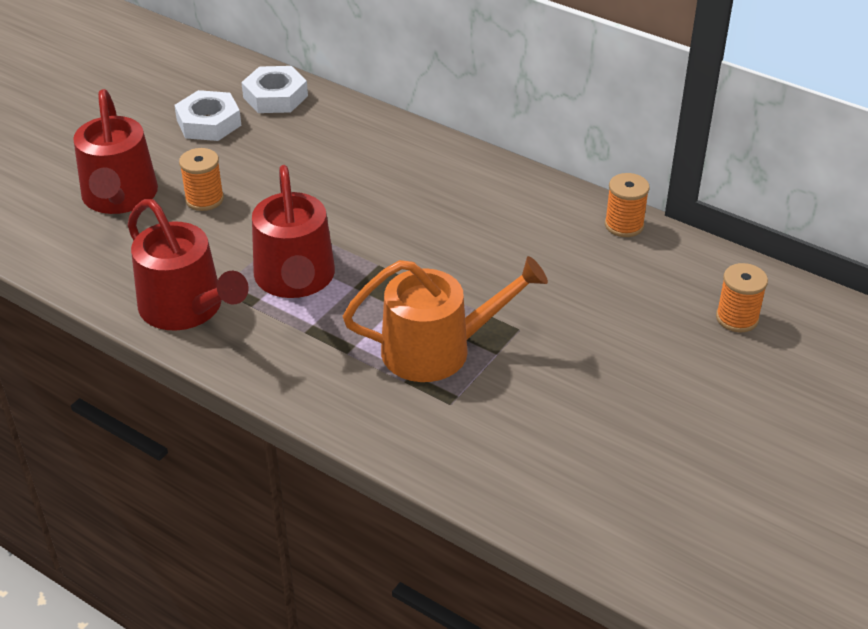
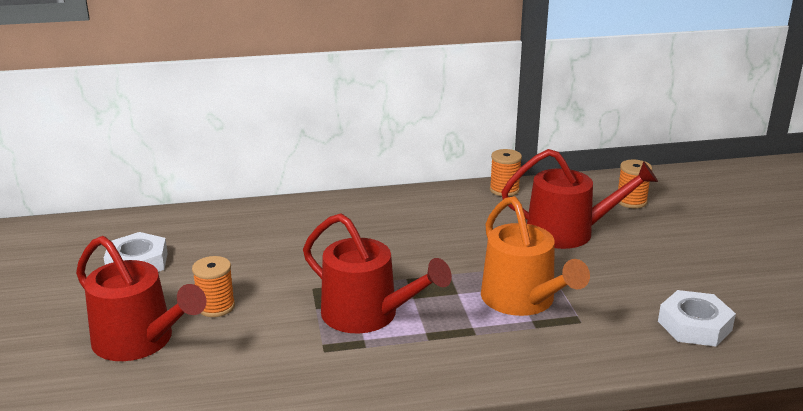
camera: 45 degrees left, 15 degrees down
(186, 308) = (320, 375): red watering can -> red watering can (568, 232)
(275, 96) = (165, 226): white nut -> white nut (694, 325)
(437, 349) = (522, 300): orange watering can -> orange watering can turned 120 degrees clockwise

